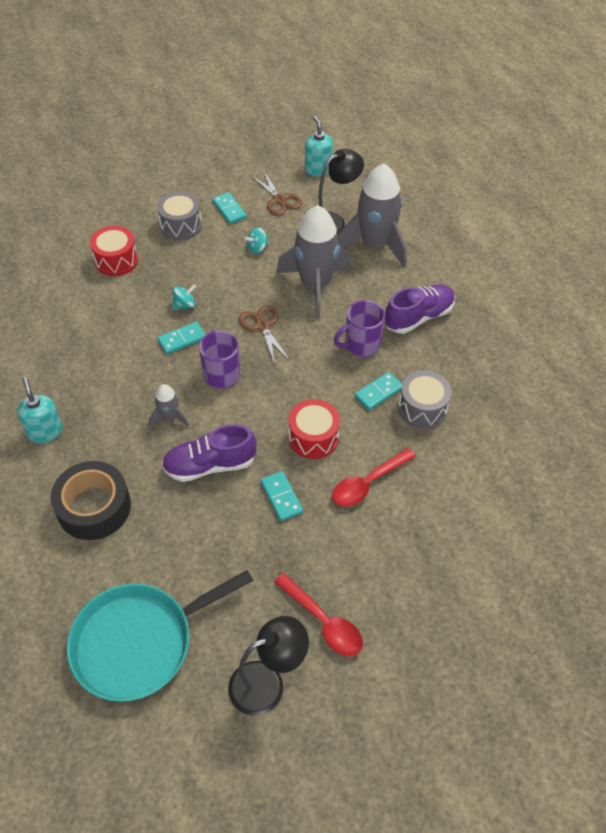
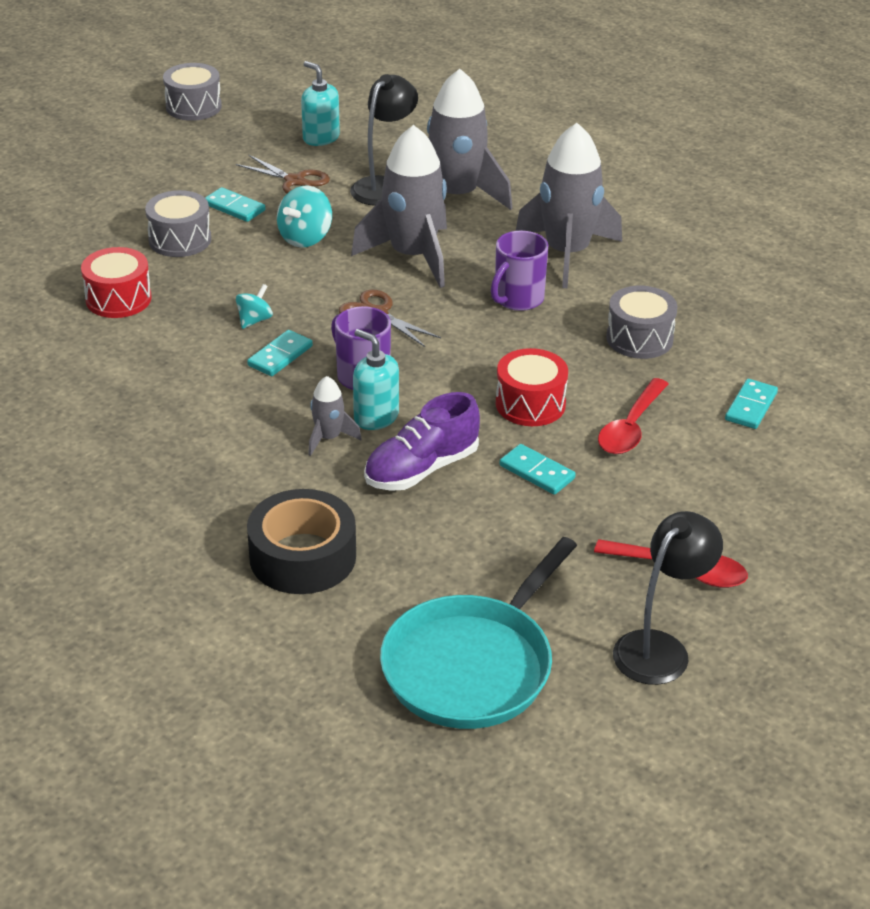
camera: 25 degrees left, 15 degrees down
(45, 431) = (169, 502): turquoise soap dispenser -> turquoise soap dispenser (376, 417)
(255, 121) = (193, 107): none -> grey drum
(257, 248) = (305, 238): turquoise spinning top -> turquoise spinning top, size x1.61
(378, 392) = (575, 338): turquoise domino -> turquoise domino (750, 406)
(418, 317) = (567, 253): purple shoe -> grey rocket

